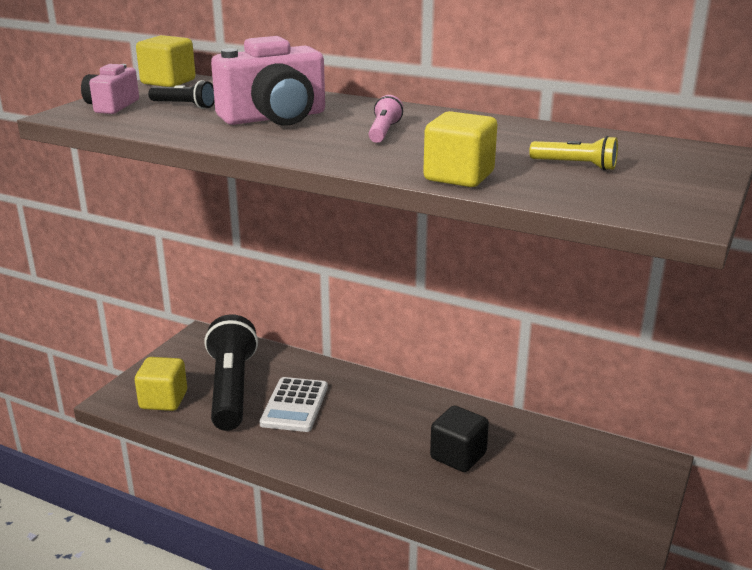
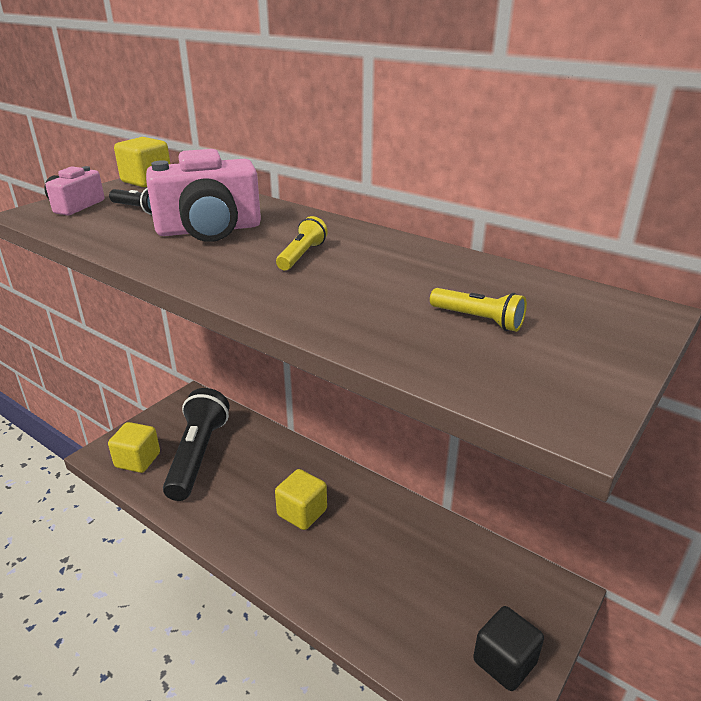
camera: 10 degrees right, 5 degrees up
(294, 405) = (245, 480): white calculator -> none
(384, 132) = (301, 255): pink flashlight -> yellow flashlight
(458, 456) = (374, 557): black cube -> black cube (504, 662)
(459, 176) = (341, 326): yellow cube -> yellow cube (302, 512)

